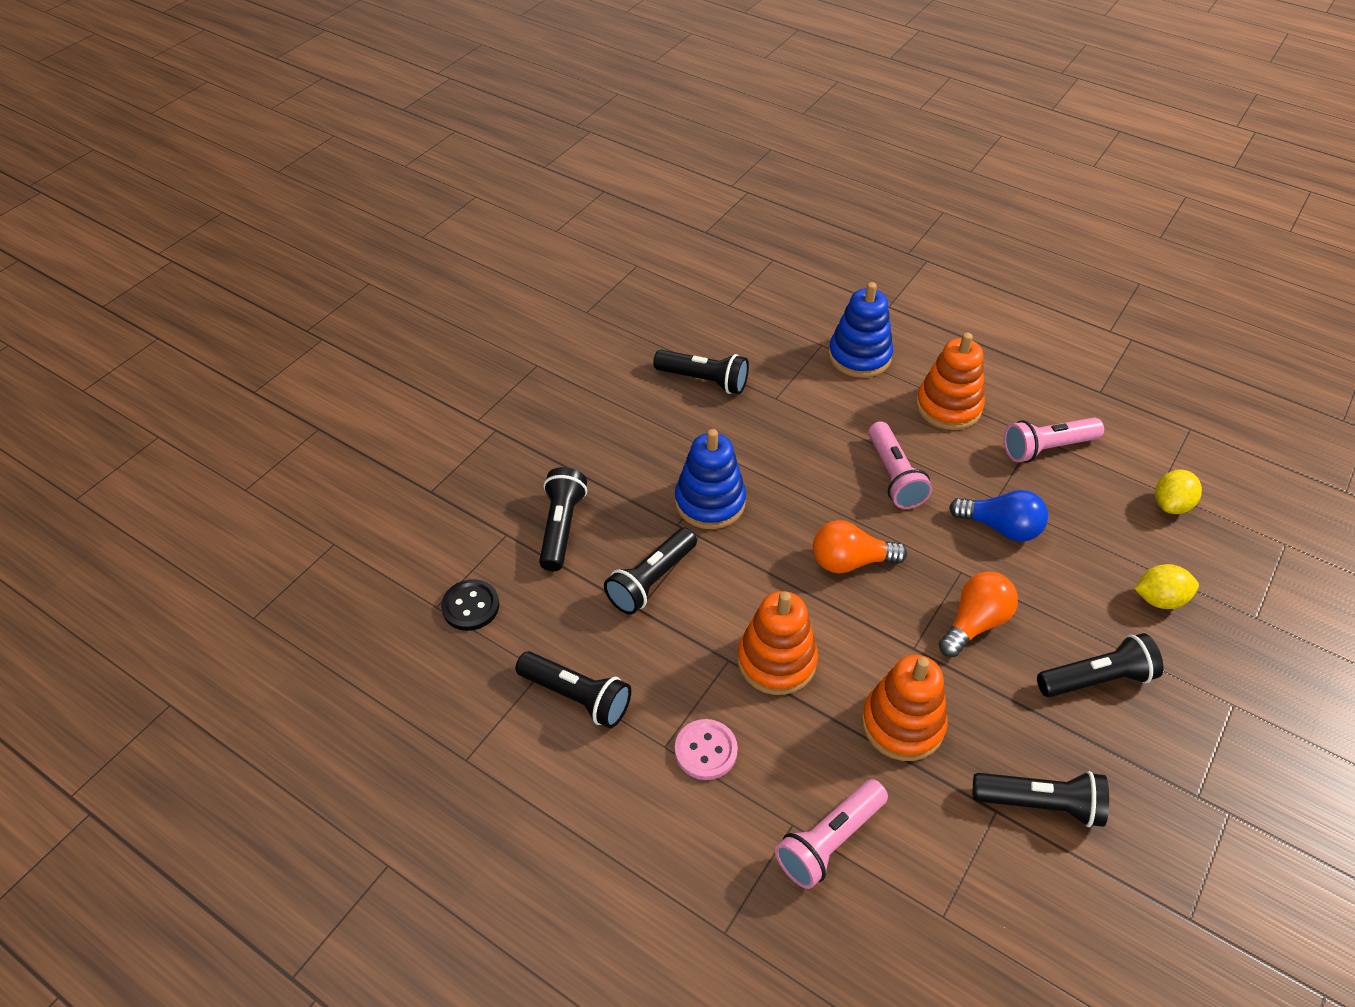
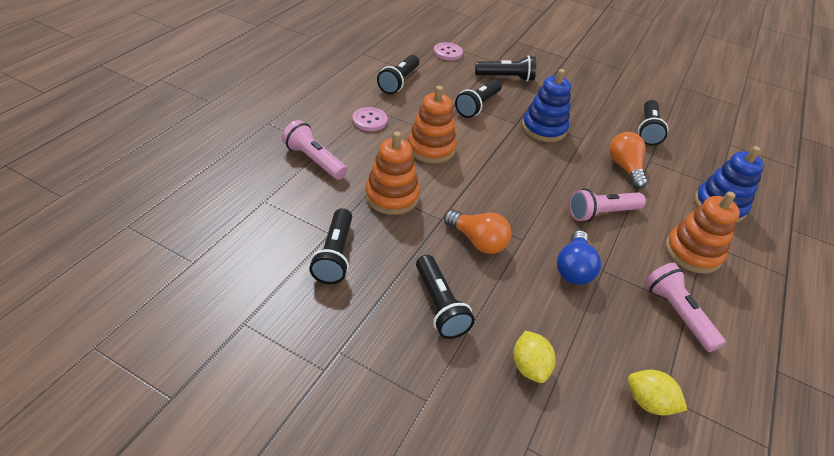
camera: 80 degrees right, 5 degrees down
(470, 606) = (447, 53): black button -> pink button
(651, 581) = (478, 106): black flashlight -> black flashlight turned 90 degrees counterclockwise
(850, 561) = (515, 184): orange light bulb -> orange light bulb (624, 168)

